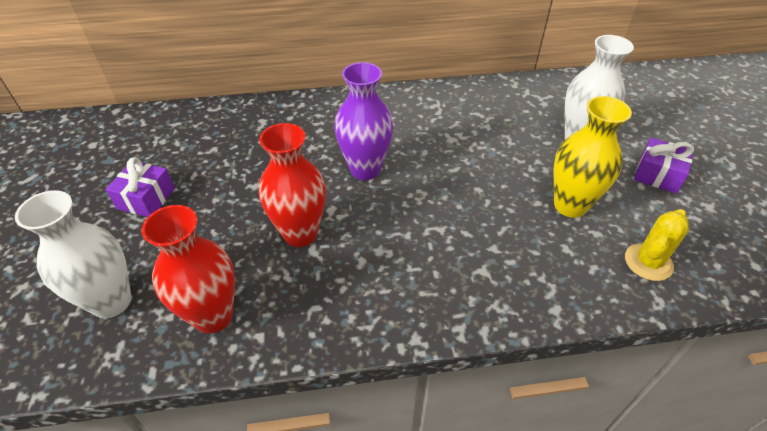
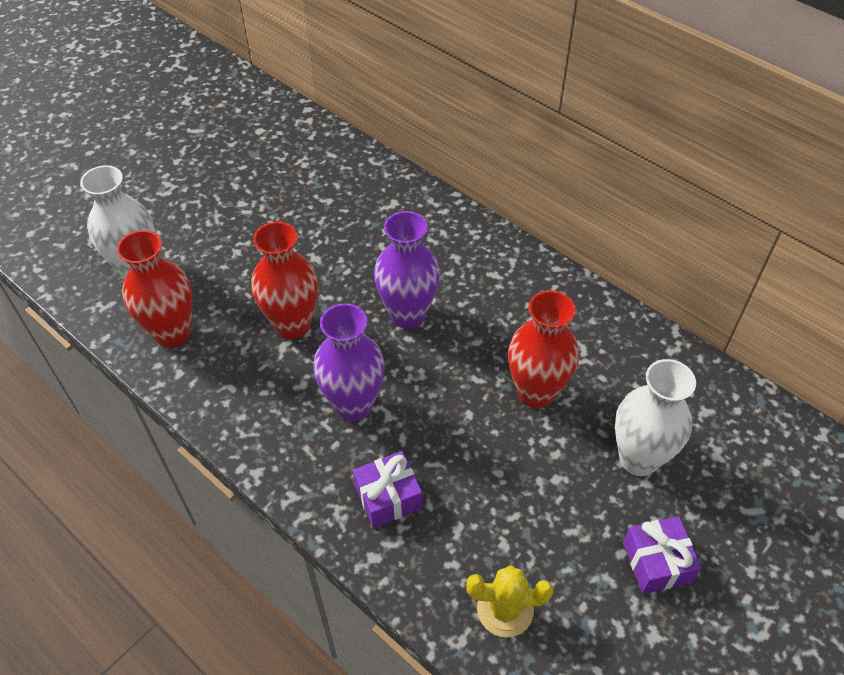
camera: 50 degrees right, 5 degrees up
(146, 198) = (238, 207): purple gift -> purple gift (388, 497)
(411, 242) = (353, 405): none -> purple vase
(491, 150) = (536, 392): none -> red vase
(570, 205) = (522, 502): yellow vase -> none

